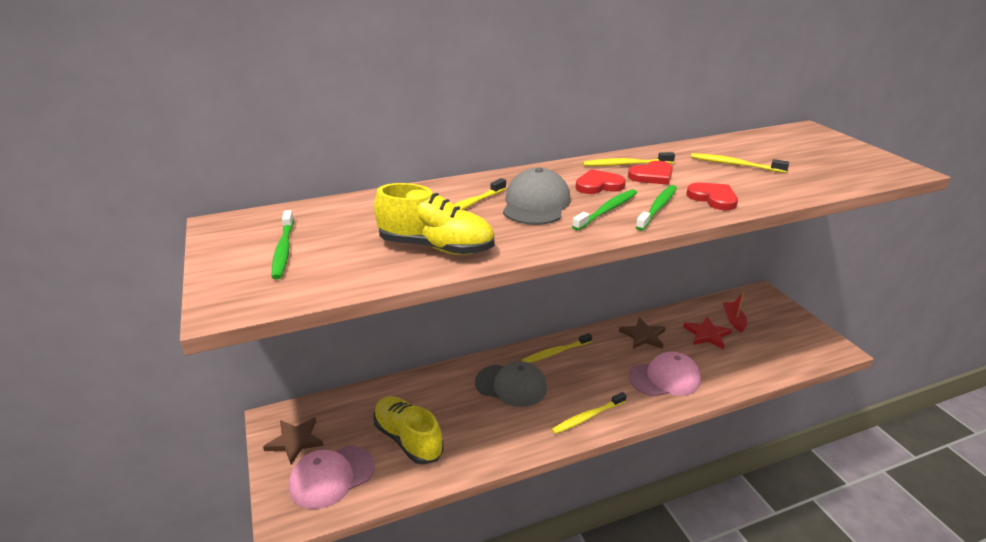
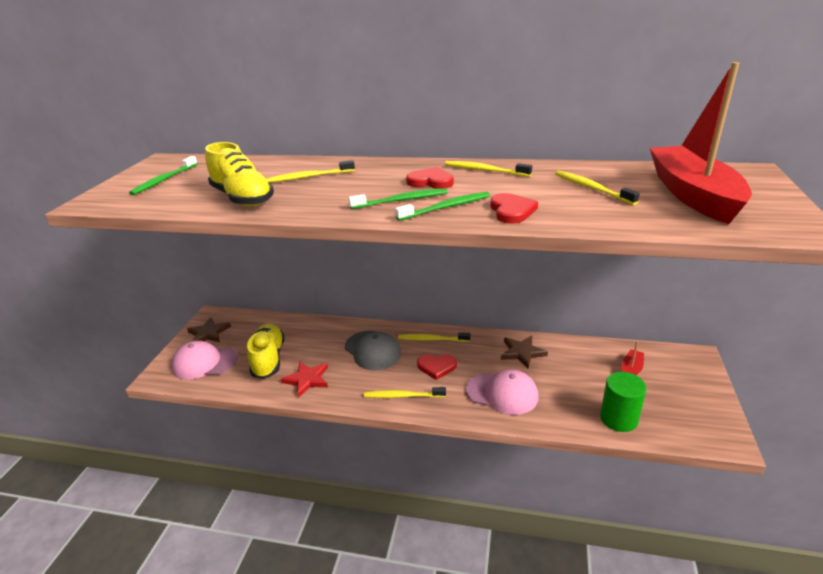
camera: 35 degrees right, 0 degrees up
(536, 204) = (358, 185): grey cap -> none
(652, 176) = (491, 183): red heart -> red heart (436, 367)
(707, 334) = (586, 373): red star -> red star (307, 379)
(764, 363) = (618, 418): none -> green cylinder
(806, 156) = (692, 194): none -> red boat

